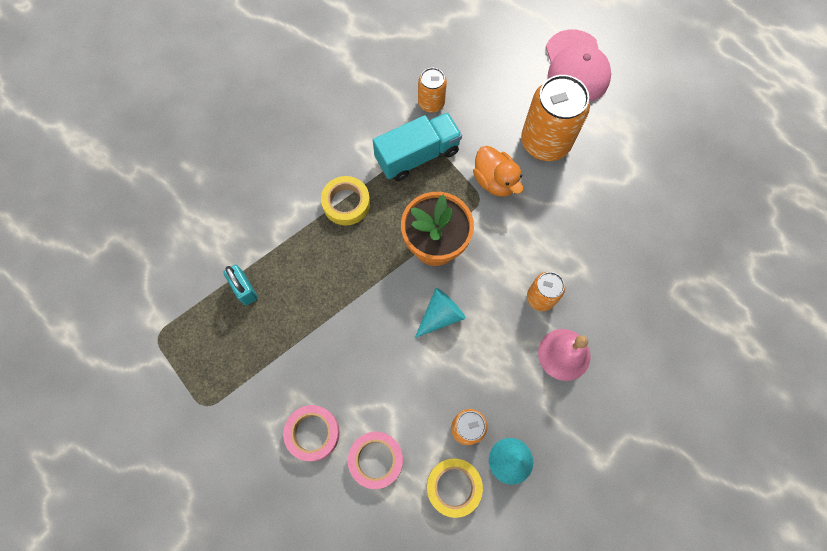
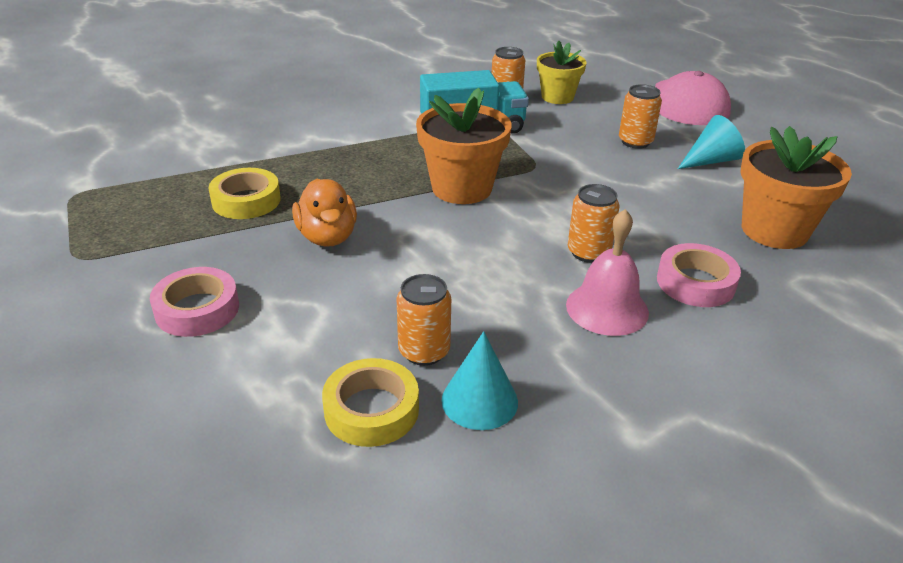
camera: 15 degrees right, 35 degrees down
(244, 289) = (205, 180): turquoise padlock -> none
(346, 203) = (369, 144): yellow tape -> yellow tape (246, 200)
(376, 460) = (268, 354): pink tape -> pink tape (695, 283)
(440, 315) = (439, 242): turquoise cone -> turquoise cone (710, 161)
(471, 87) = (557, 97): none -> yellow flower pot
(495, 181) = (560, 157): orange duck -> orange duck (327, 237)
(545, 142) = (635, 142): orange can -> orange can, size x0.54
(656, 235) = (774, 230): none -> orange flower pot

